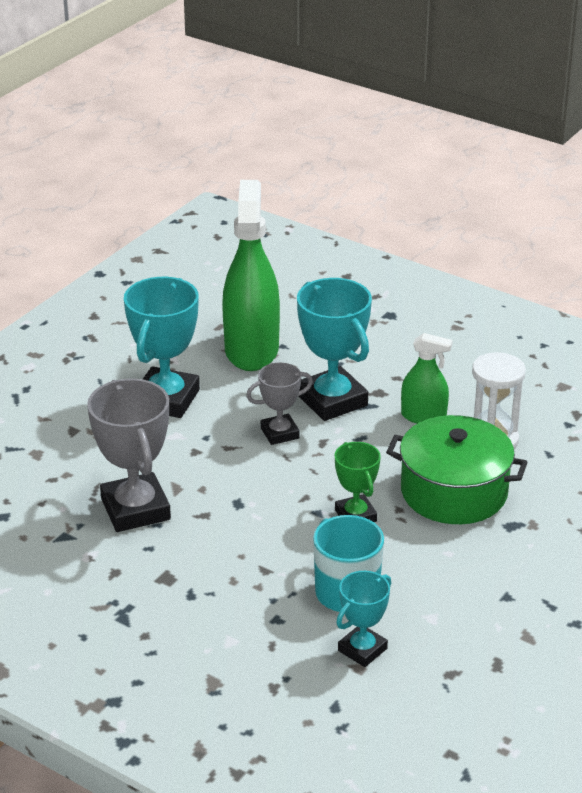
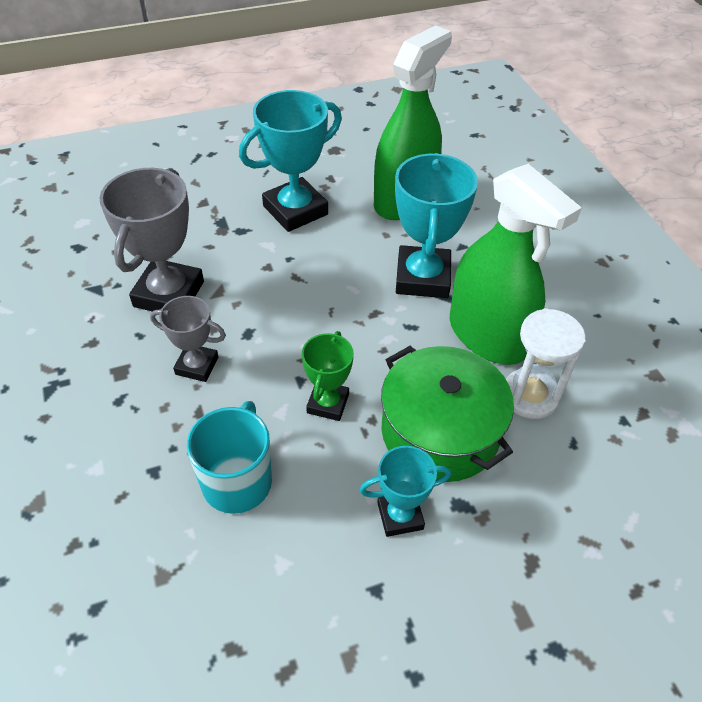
camera: 35 degrees right, 15 degrees up
(280, 433) = (348, 286): grey trophy -> grey trophy (197, 366)
(362, 649) = (185, 557): turquoise trophy -> turquoise trophy (400, 516)
(423, 416) = (487, 335): green spray bottle -> green spray bottle, size x1.92

